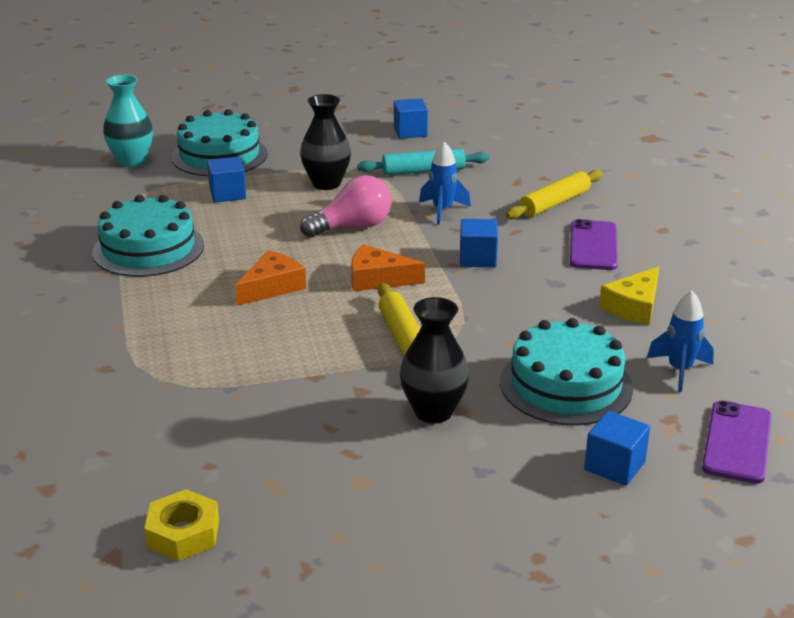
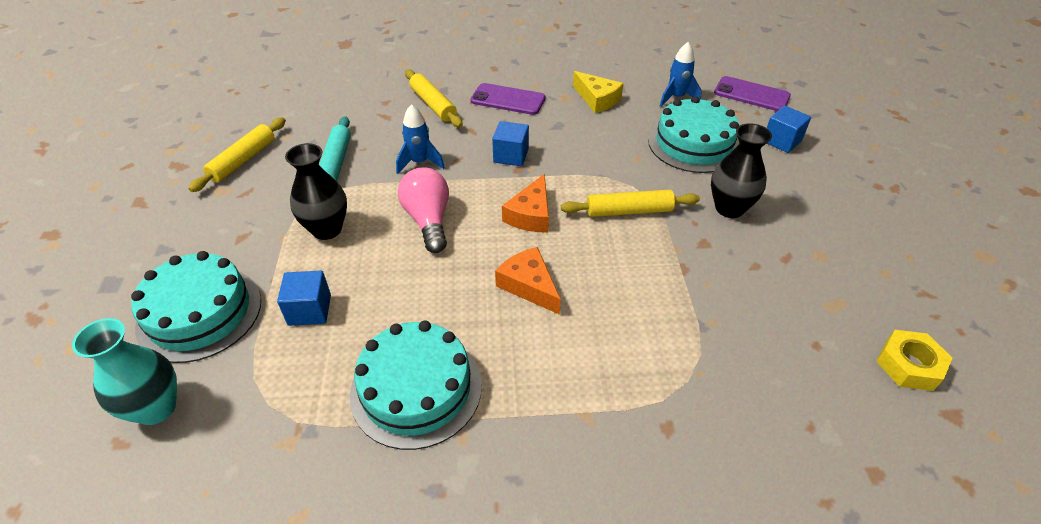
camera: 80 degrees left, 15 degrees up
(410, 132) = (243, 160): blue cube -> yellow rolling pin

